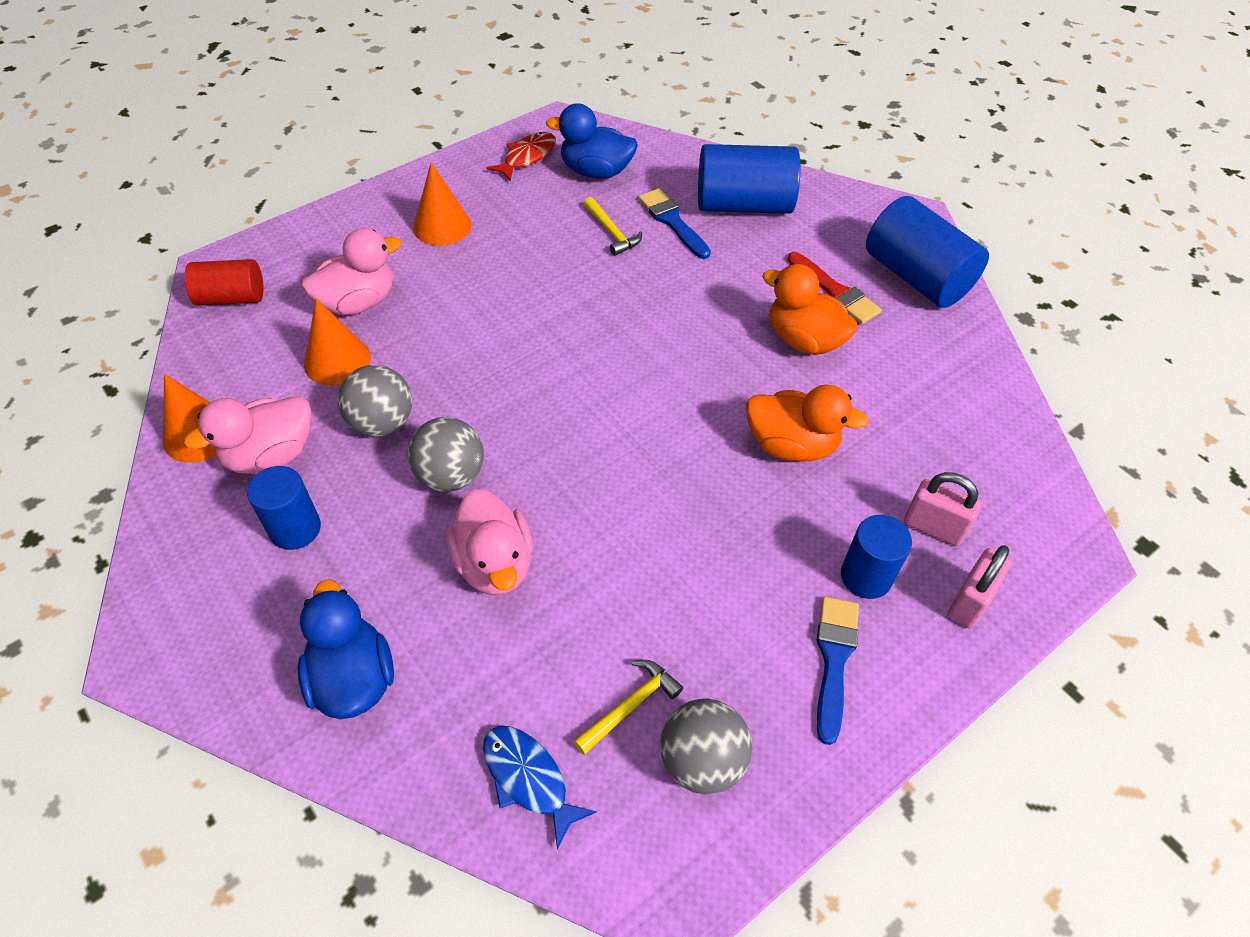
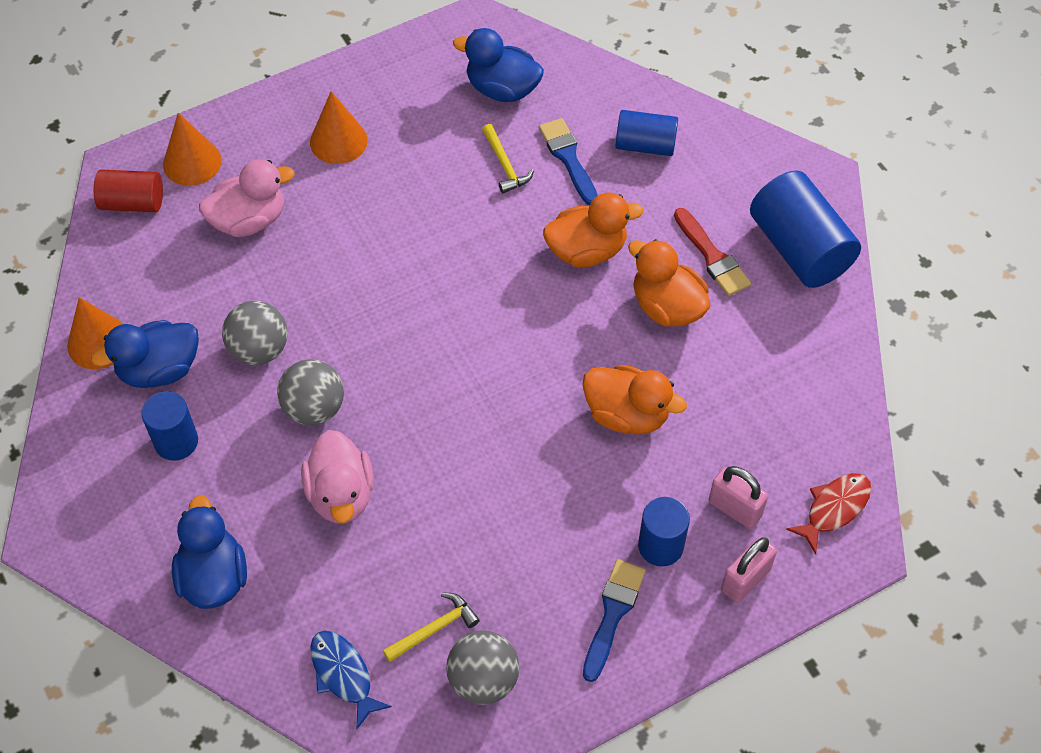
camera: 10 degrees right, 5 degrees up
(270, 455) = (159, 370): pink duck -> blue duck
(337, 361) = (225, 281): orange cone -> orange cone (192, 162)
(527, 157) = (435, 64): red fish -> red fish (834, 509)
(710, 298) = (587, 251): none -> orange duck
(743, 205) = (645, 145): blue cylinder -> blue cylinder, size x0.61

